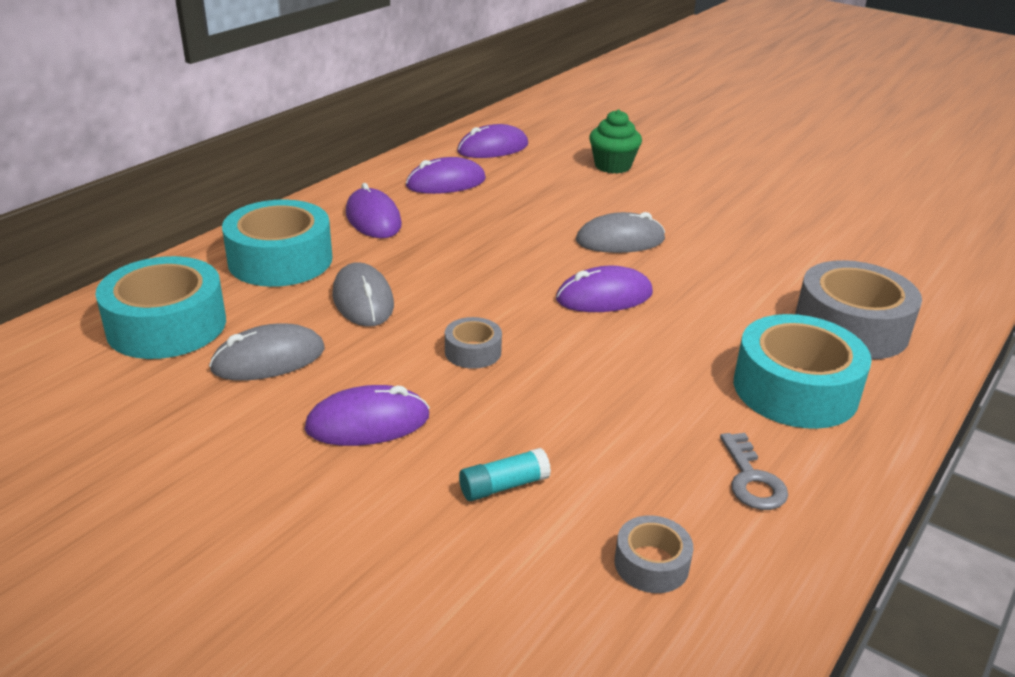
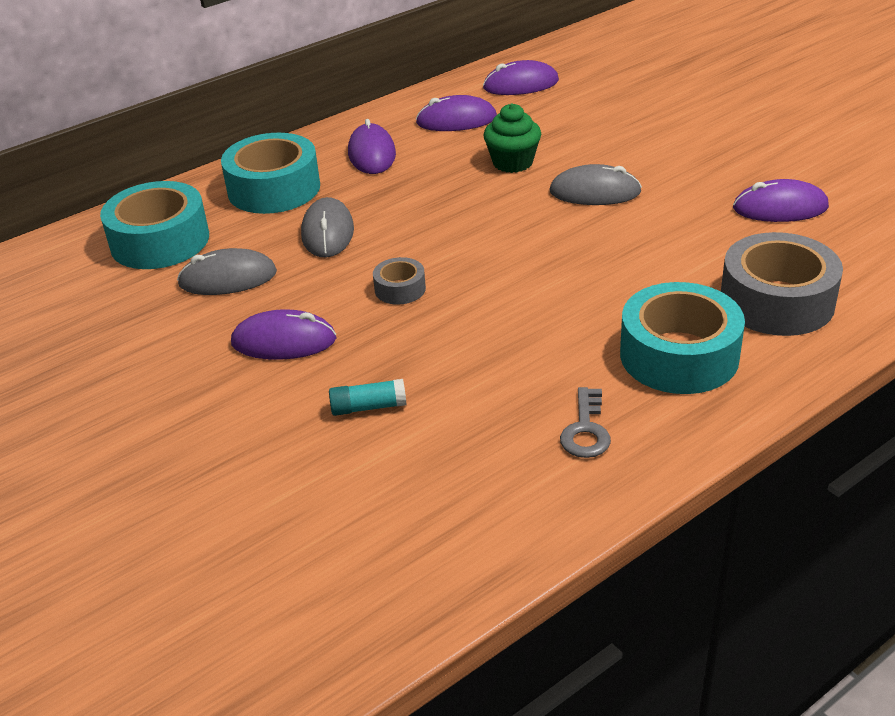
camera: 20 degrees right, 5 degrees up
(604, 297) = (547, 248): purple mouse -> purple mouse (780, 208)
(612, 166) = (633, 110): green cupcake -> green cupcake (512, 162)
(651, 564) = (456, 486): grey tape -> none

